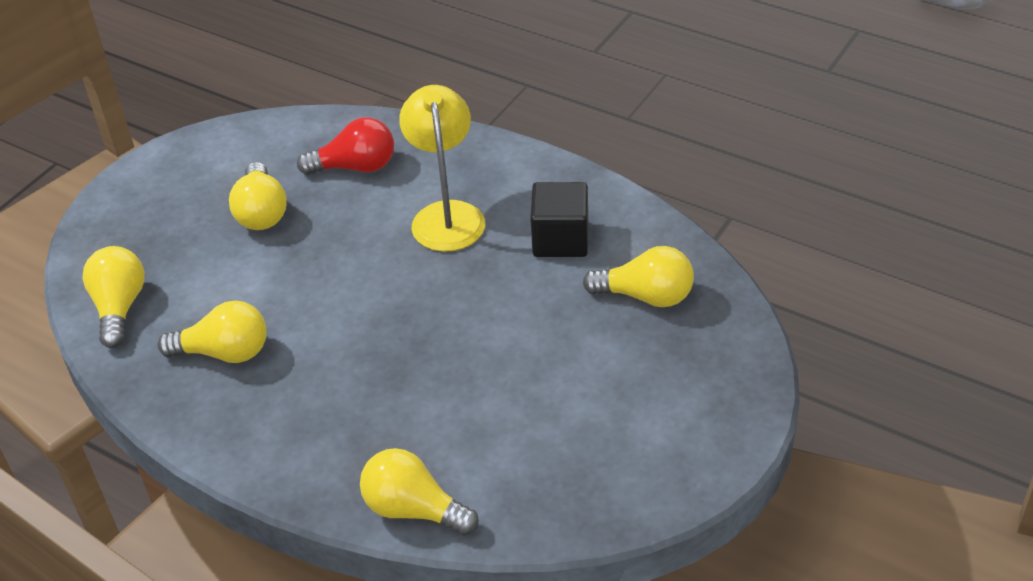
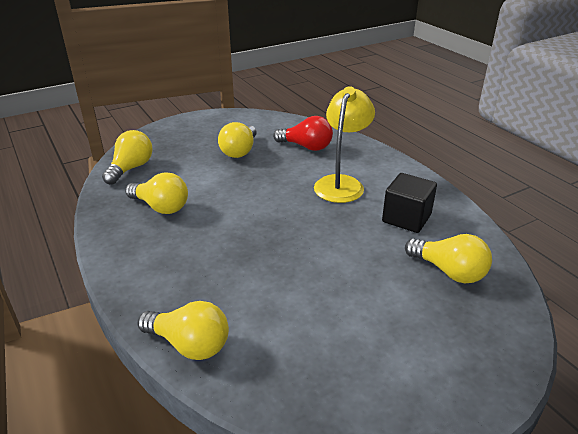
camera: 25 degrees right, 10 degrees down
(414, 509) = (189, 344): yellow light bulb -> yellow light bulb turned 150 degrees clockwise

